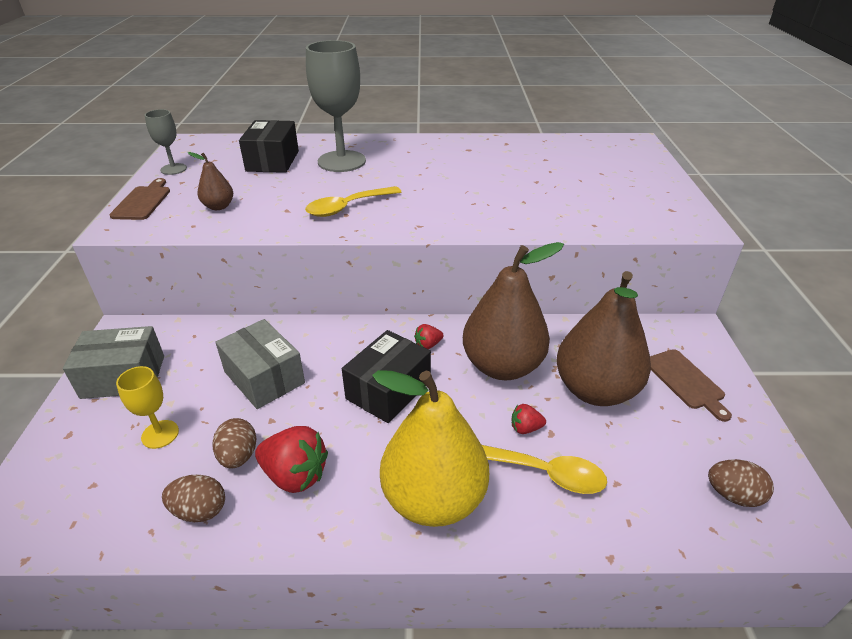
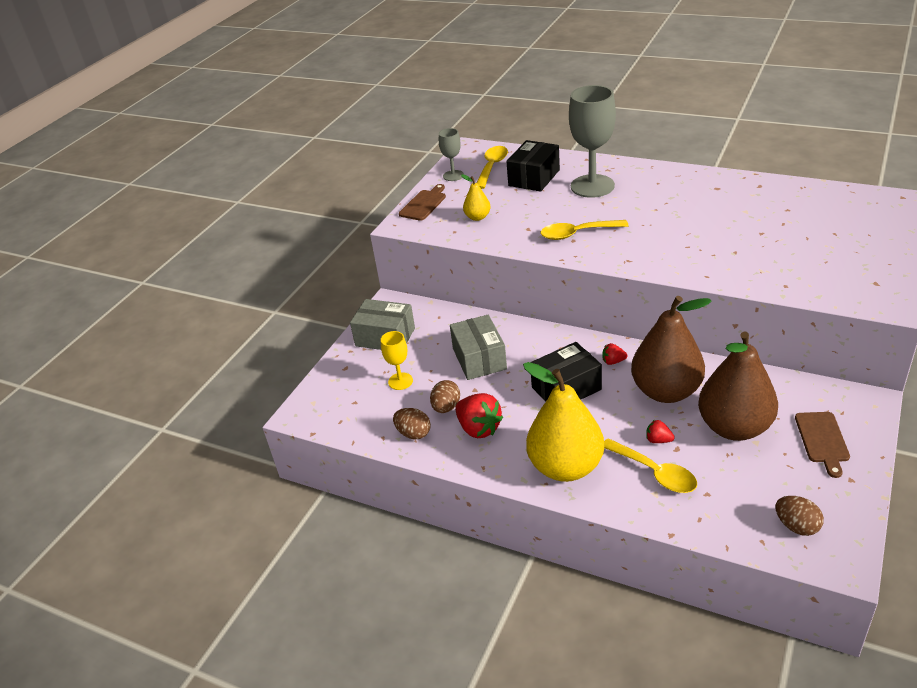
camera: 30 degrees right, 0 degrees up
(219, 156) = (492, 167): none -> yellow spoon
(219, 206) = (477, 217): brown pear -> yellow pear

